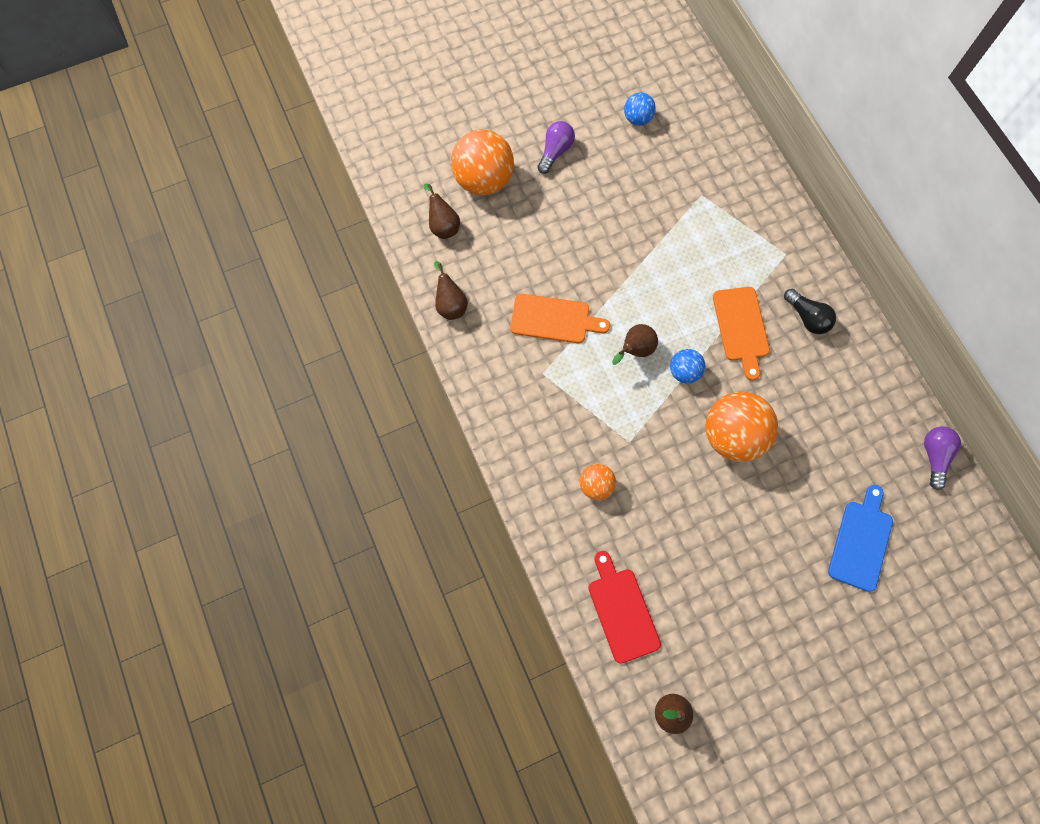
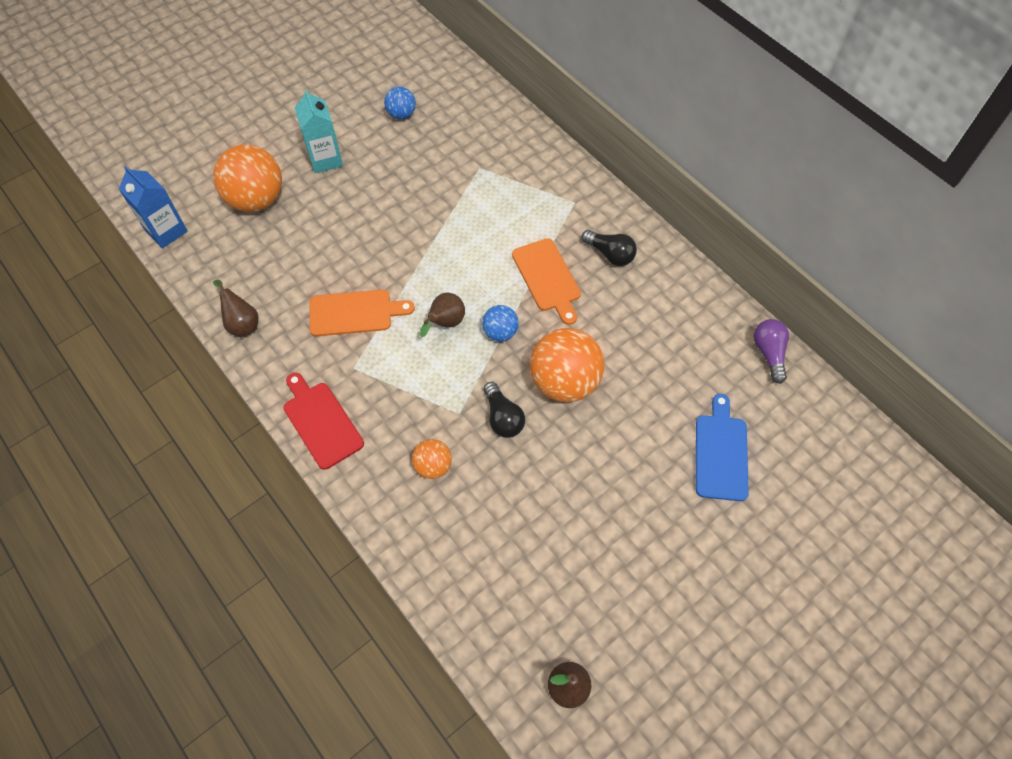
camera: 15 degrees left, 10 degrees down
(396, 194) = (166, 231): none -> blue carton
(443, 226) = (221, 250): brown pear -> none
(555, 152) = (325, 159): purple light bulb -> turquoise carton
(622, 611) = (489, 590): red cutting board -> red cutting board (321, 422)
(668, 456) = (503, 417): none -> black light bulb

